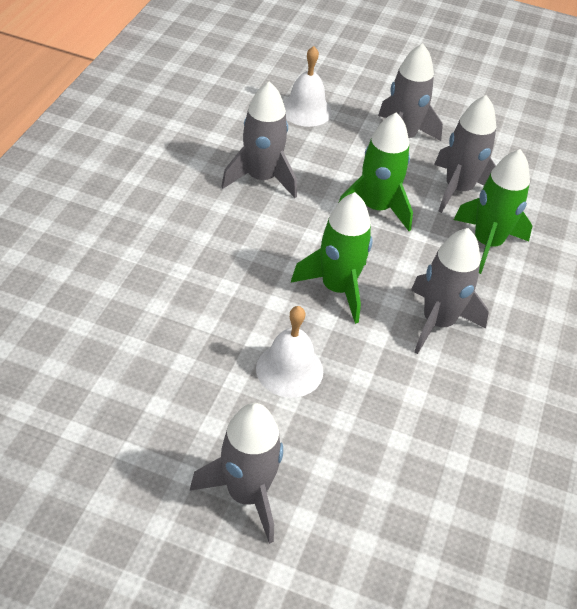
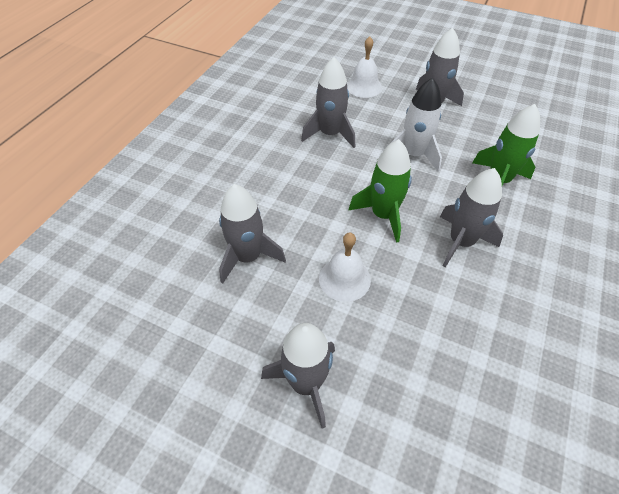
camera: 10 degrees right, 5 degrees up
(376, 208) = (413, 155): green rocket -> white rocket
(458, 189) = (475, 140): grey rocket -> grey rocket (248, 257)

